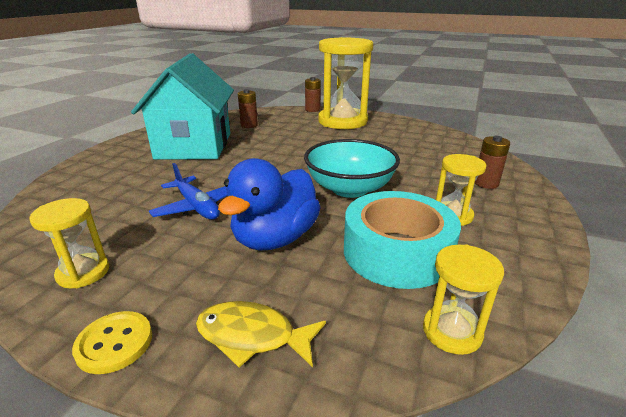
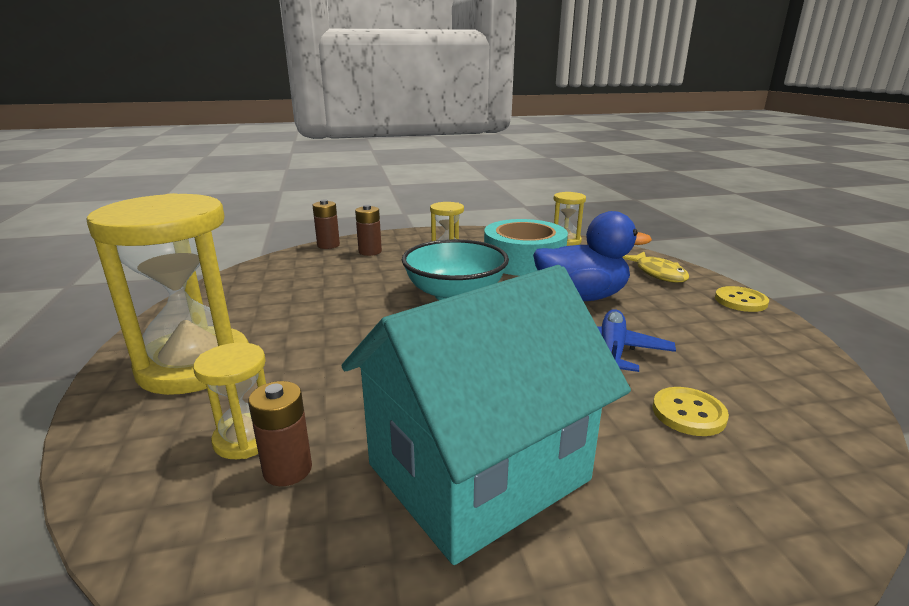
camera: 125 degrees left, 5 degrees down
(83, 272) = (760, 346): yellow hourglass -> yellow hourglass (246, 438)
(125, 196) = (688, 413): none -> yellow button
(312, 110) = (100, 431): brown battery -> brown battery (328, 245)

